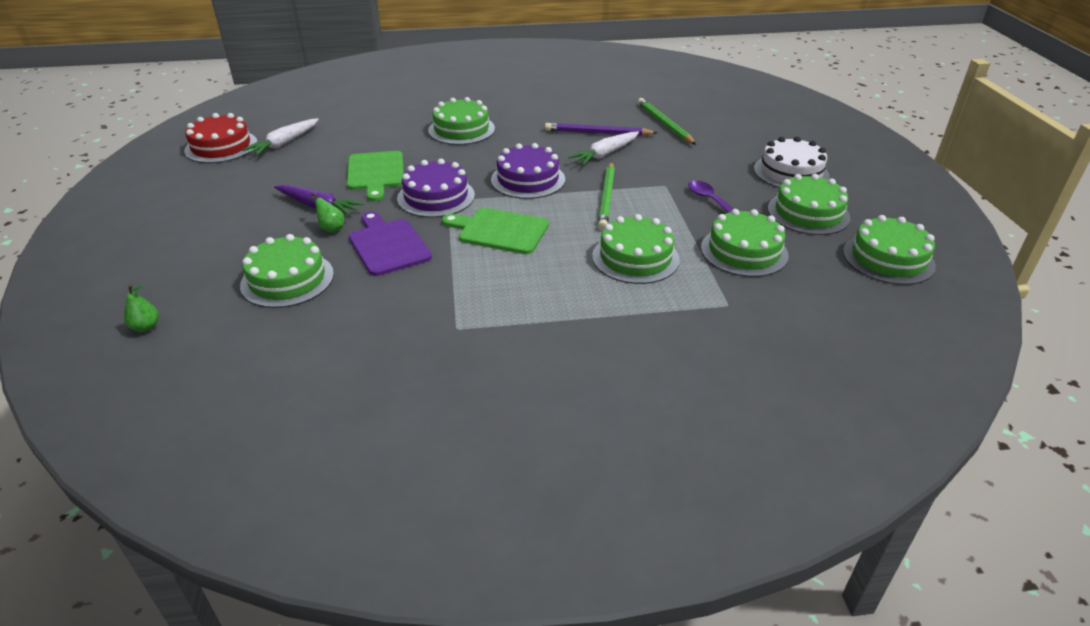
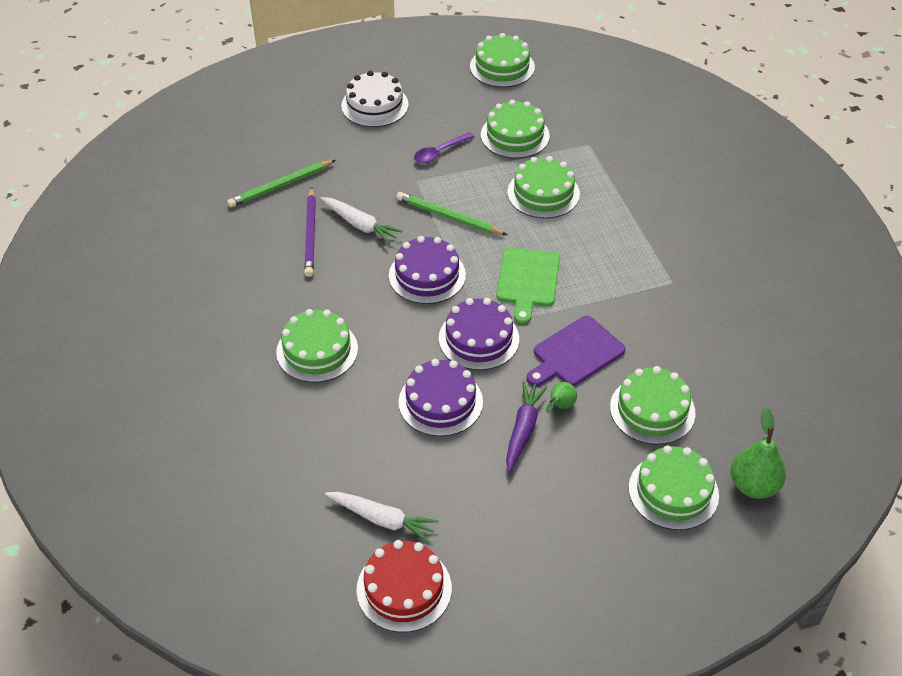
camera: 100 degrees left, 10 degrees up
(146, 327) = (753, 485): green pear -> green pear, size x1.89
(375, 173) = (440, 402): green cutting board -> purple cake
(606, 197) = (449, 217): green pencil -> green pencil turned 150 degrees counterclockwise
(808, 213) = (445, 100): green cake -> green cake (673, 491)

